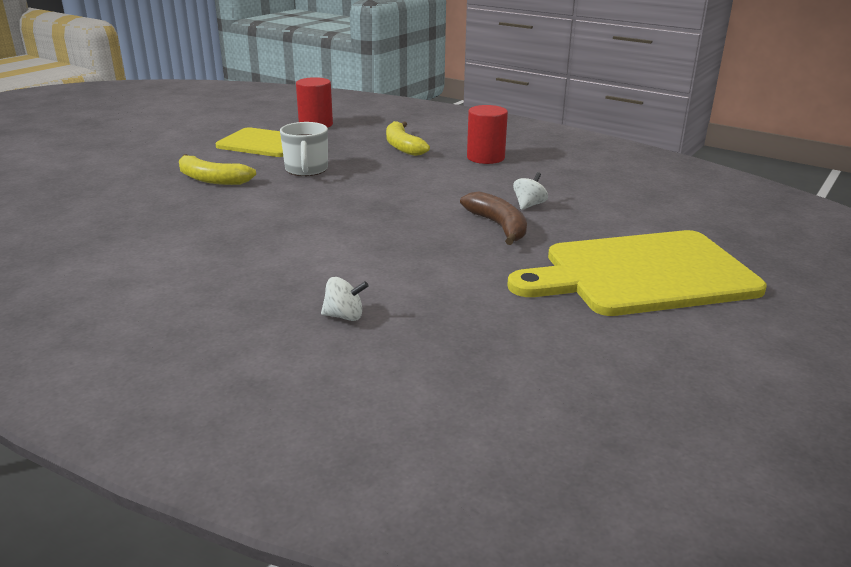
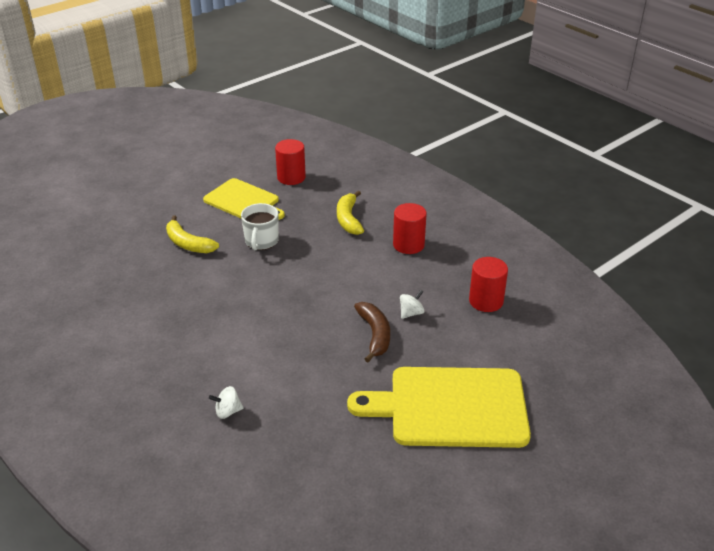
camera: 15 degrees right, 10 degrees up
(344, 316) = (227, 411): white spinning top -> white spinning top turned 150 degrees clockwise
(607, 188) = (486, 301): none -> red cylinder

